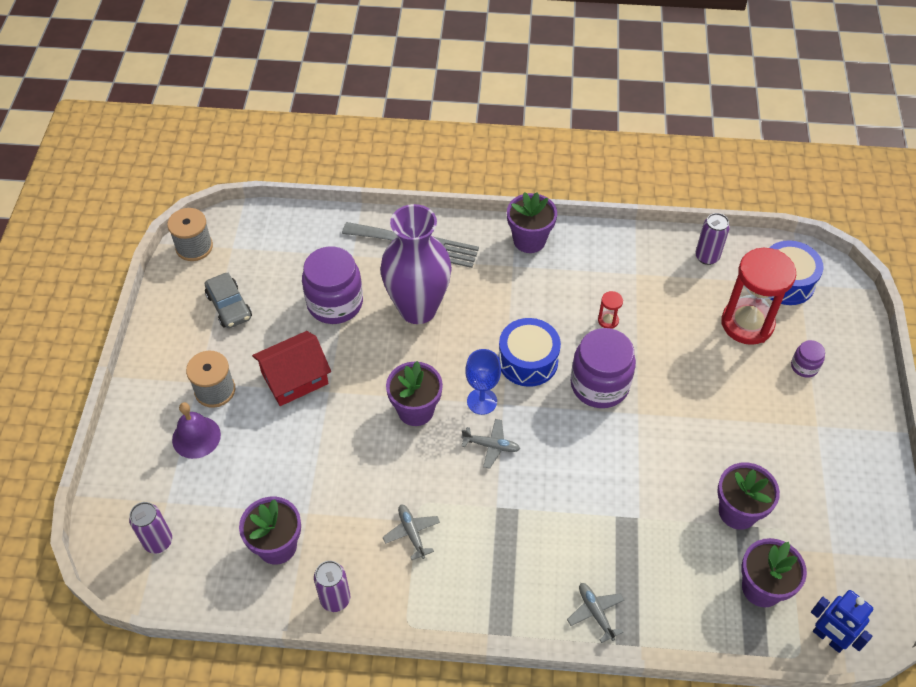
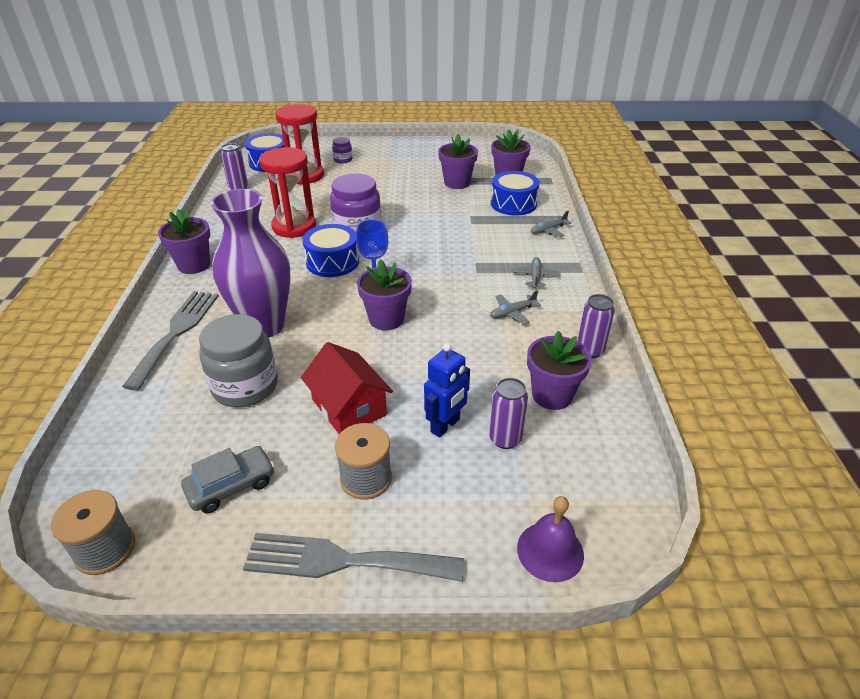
camera: 95 degrees left, 15 degrees down
(148, 376) = (343, 561): none -> grey fork
(158, 541) = (580, 496): purple can -> purple can (505, 439)
(196, 437) = (435, 485): purple bell -> purple bell (550, 551)
(335, 303) = (245, 386): purple jar -> grey jar
(491, 446) = (419, 277): grey plane -> grey plane (535, 276)
(608, 320) = (294, 227): red hourglass -> red hourglass, size x2.50
(672, 580) = (513, 204): none -> blue drum
(828, 638) = (532, 161): blue robot -> blue robot (445, 426)

